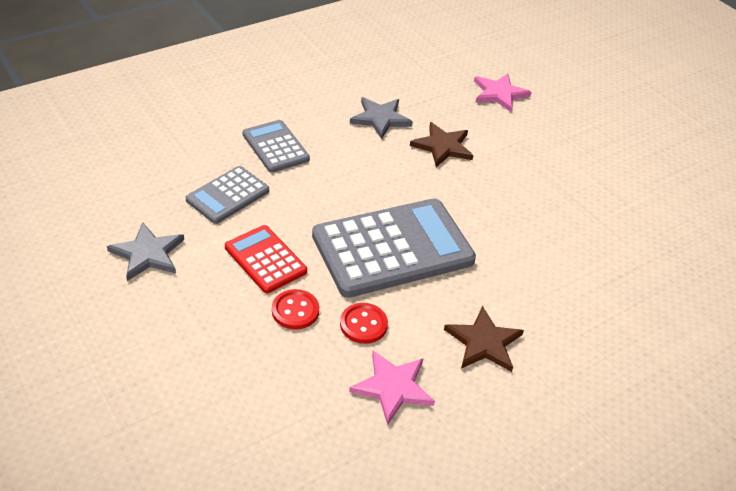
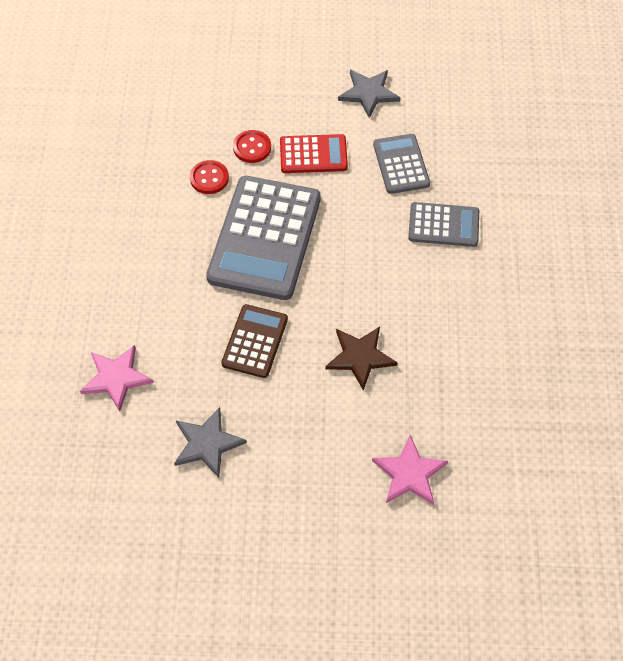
camera: 130 degrees right, 15 degrees up
(380, 118) = (435, 330): grey star -> grey star (207, 443)
(393, 387) = (148, 165): pink star -> pink star (116, 378)
(484, 342) = (136, 238): brown star -> none
(493, 207) = (255, 341): none -> brown calculator

